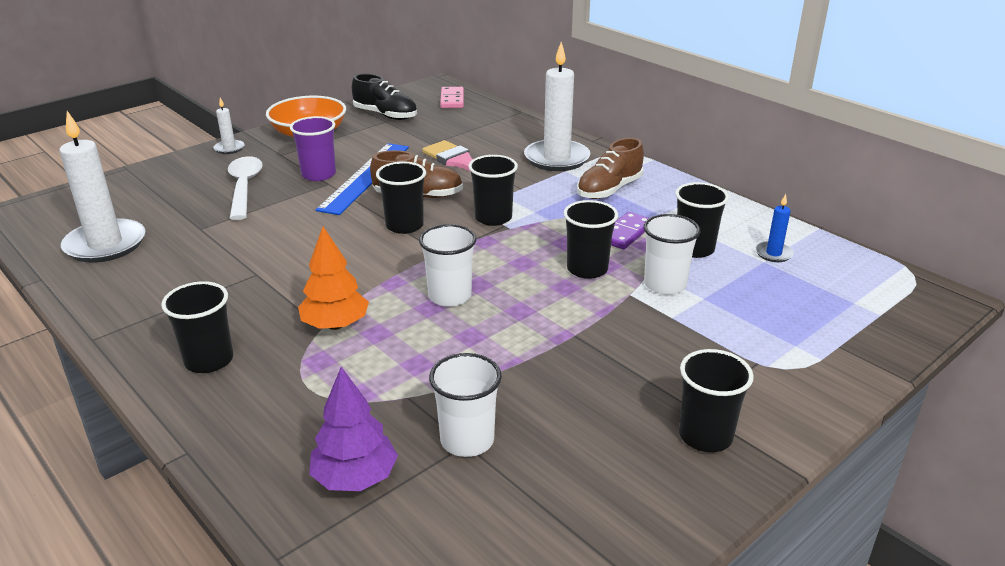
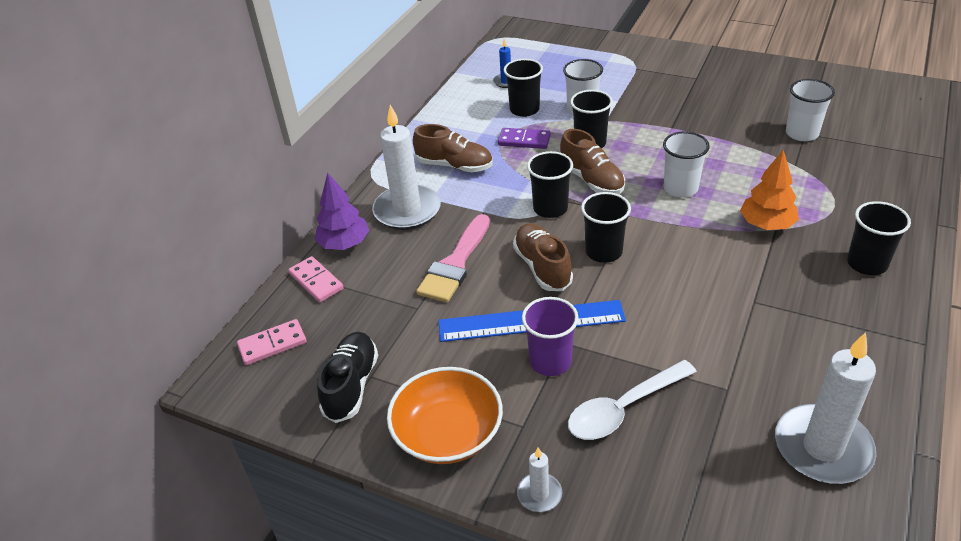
camera: 110 degrees left, 10 degrees up
(355, 478) = (871, 157): purple tree -> purple tree (344, 244)
(501, 117) = (316, 281): none -> pink domino
(517, 250) = (591, 180): none -> brown shoe
(705, 436) = (714, 71): black cup -> none

